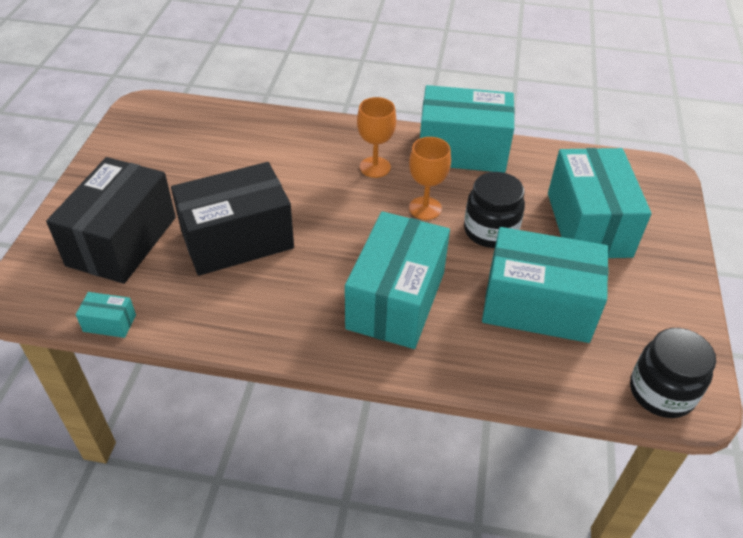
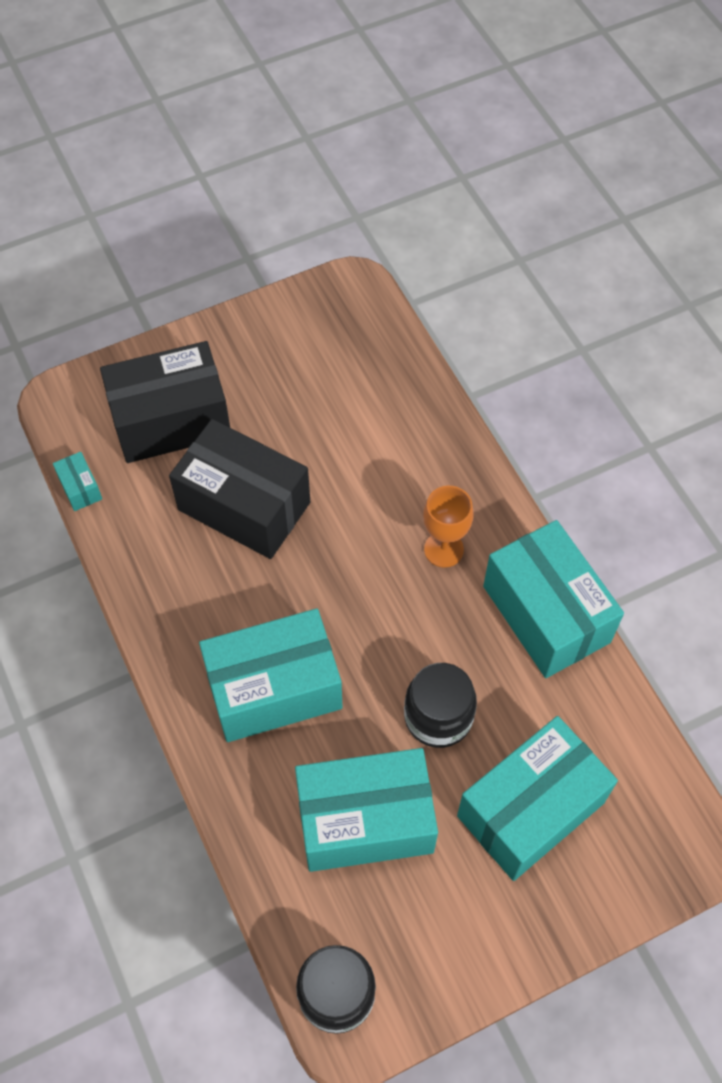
camera: 55 degrees right, 15 degrees up
(425, 208) = (421, 635): orange goblet -> none
(538, 306) = (365, 821): turquoise box -> turquoise box turned 75 degrees counterclockwise

